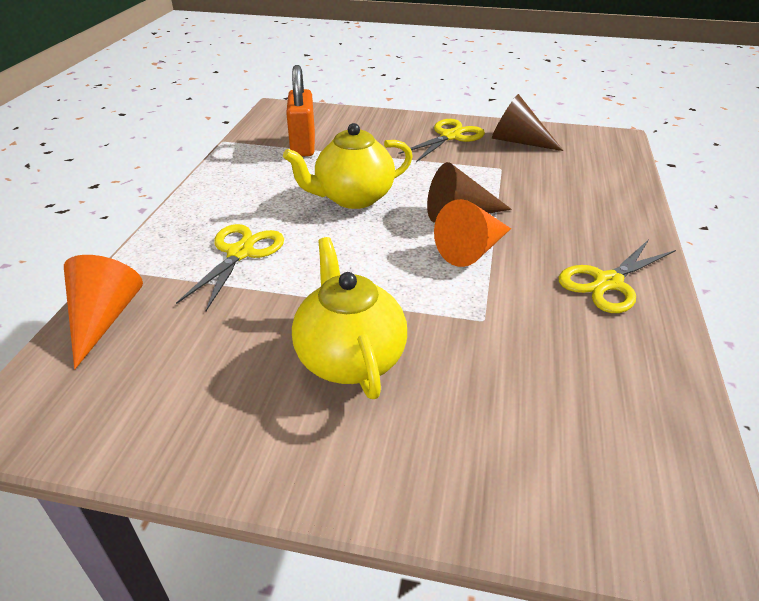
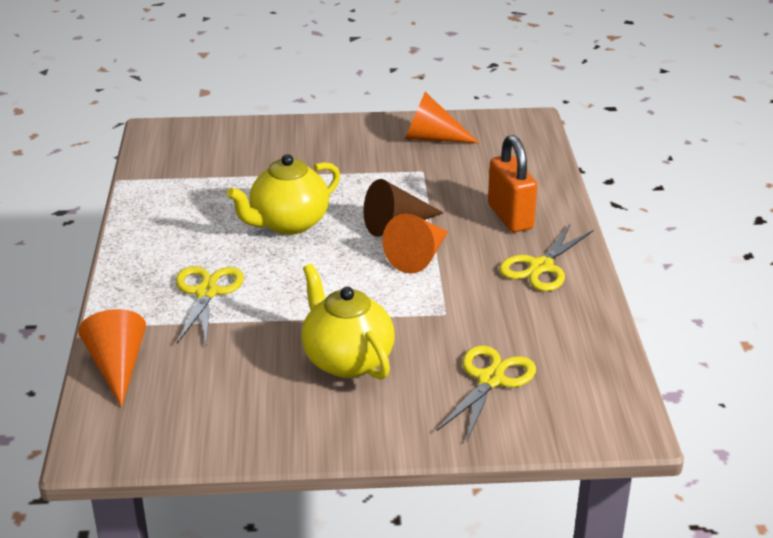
camera: 15 degrees left, 5 degrees down
(303, 146) = (209, 173): orange padlock -> orange padlock (510, 217)
(450, 136) = (360, 141): yellow scissors -> yellow scissors (490, 380)
(518, 141) = (432, 138): brown cone -> orange cone

